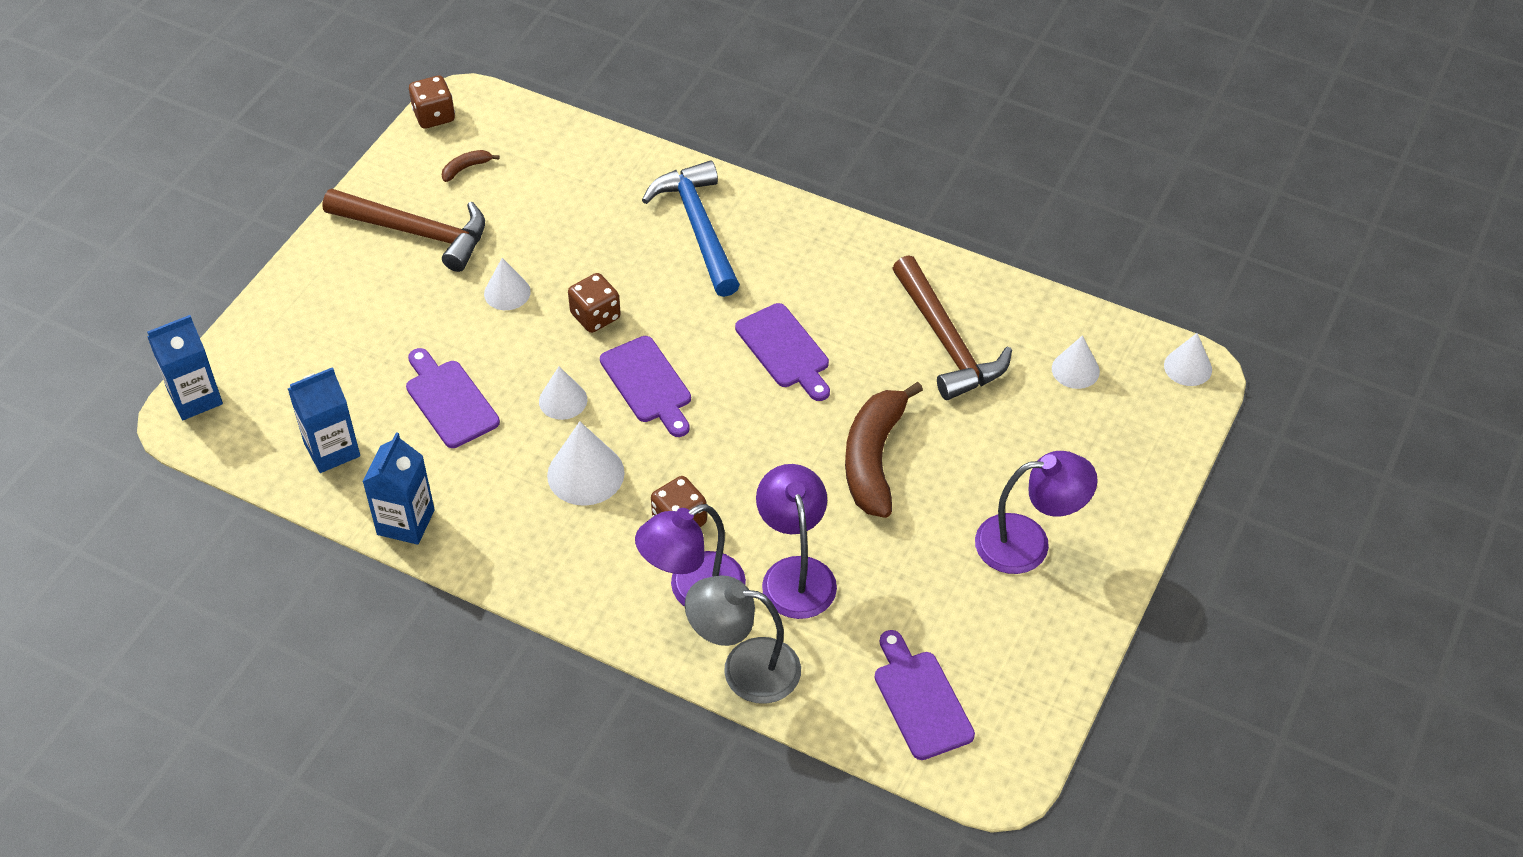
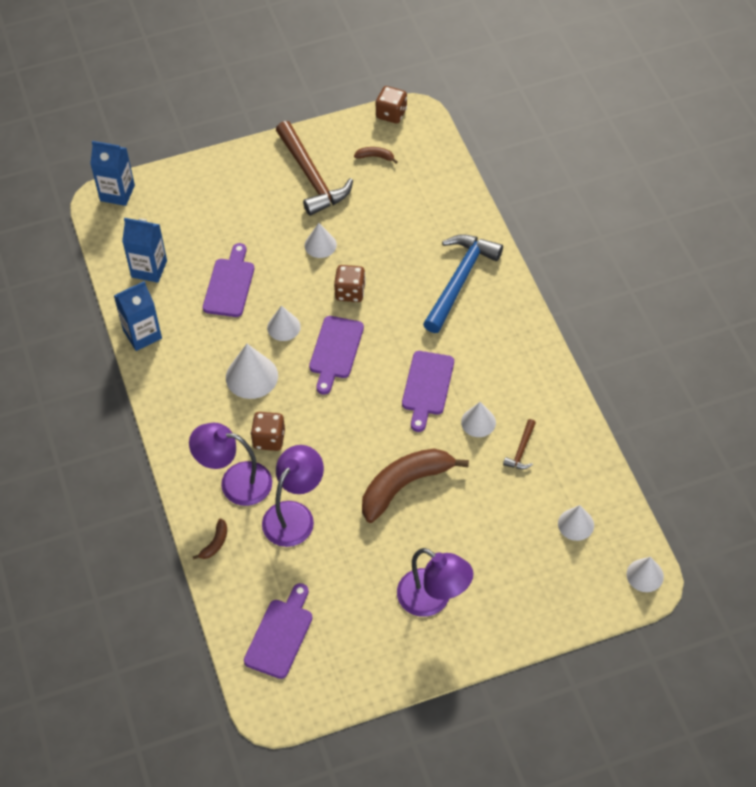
camera: 45 degrees right, 5 degrees up
(745, 668) = (215, 543): grey lamp -> brown banana
(875, 346) = (478, 422): none -> white cone
(946, 341) = (521, 450): brown hammer -> brown hammer, size x0.44

